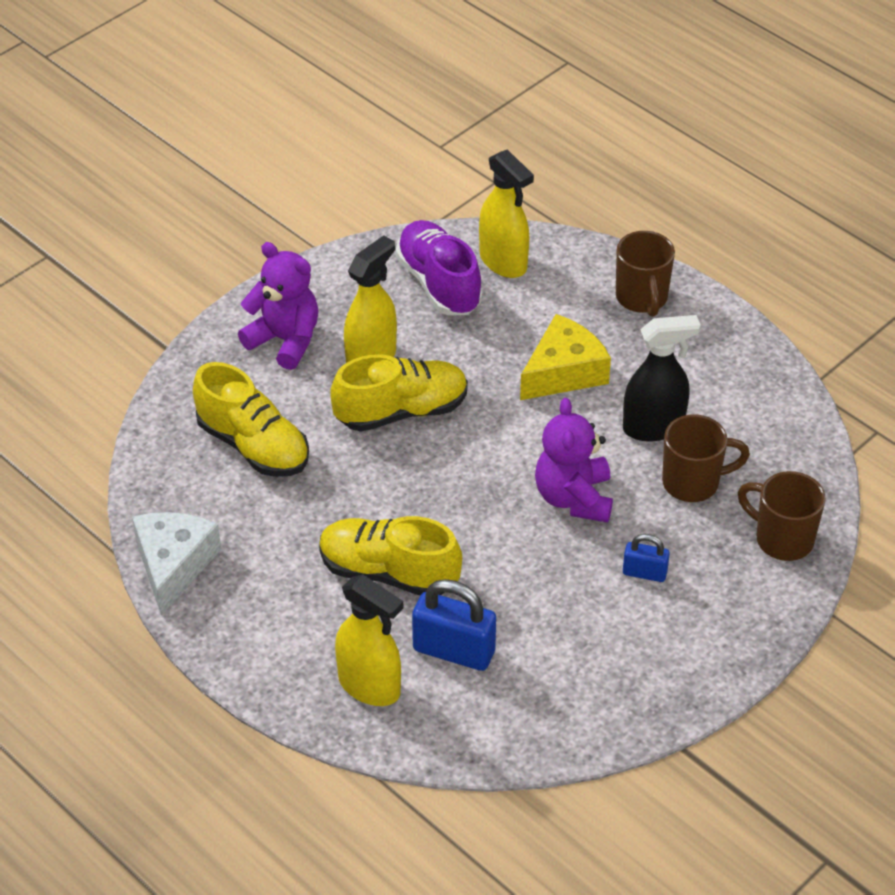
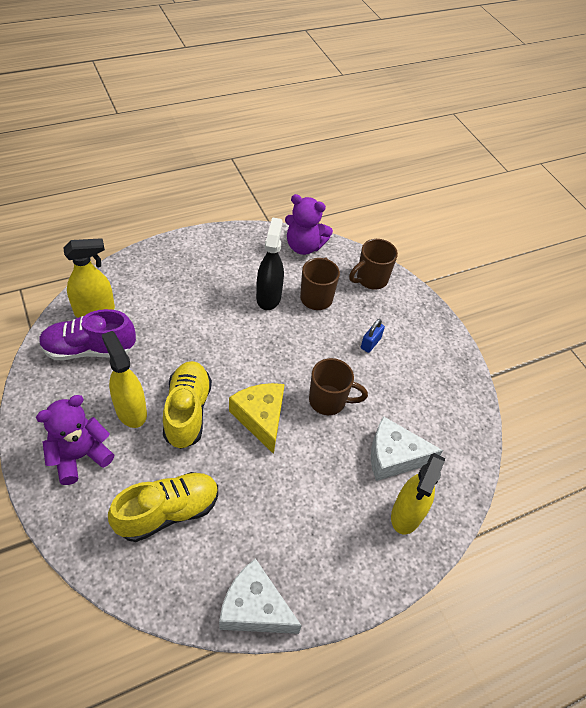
camera: 75 degrees left, 5 degrees up
(369, 686) = (406, 514): yellow spray bottle -> yellow spray bottle turned 150 degrees clockwise
(388, 572) = (319, 469): yellow shoe -> none
(454, 650) = (393, 457): blue padlock -> white cheese
(564, 372) = (204, 318): yellow cheese -> yellow cheese (260, 418)
(574, 498) = (302, 352): purple teddy bear -> purple teddy bear (304, 246)
(642, 298) = (169, 262): brown mug -> brown mug (328, 401)

